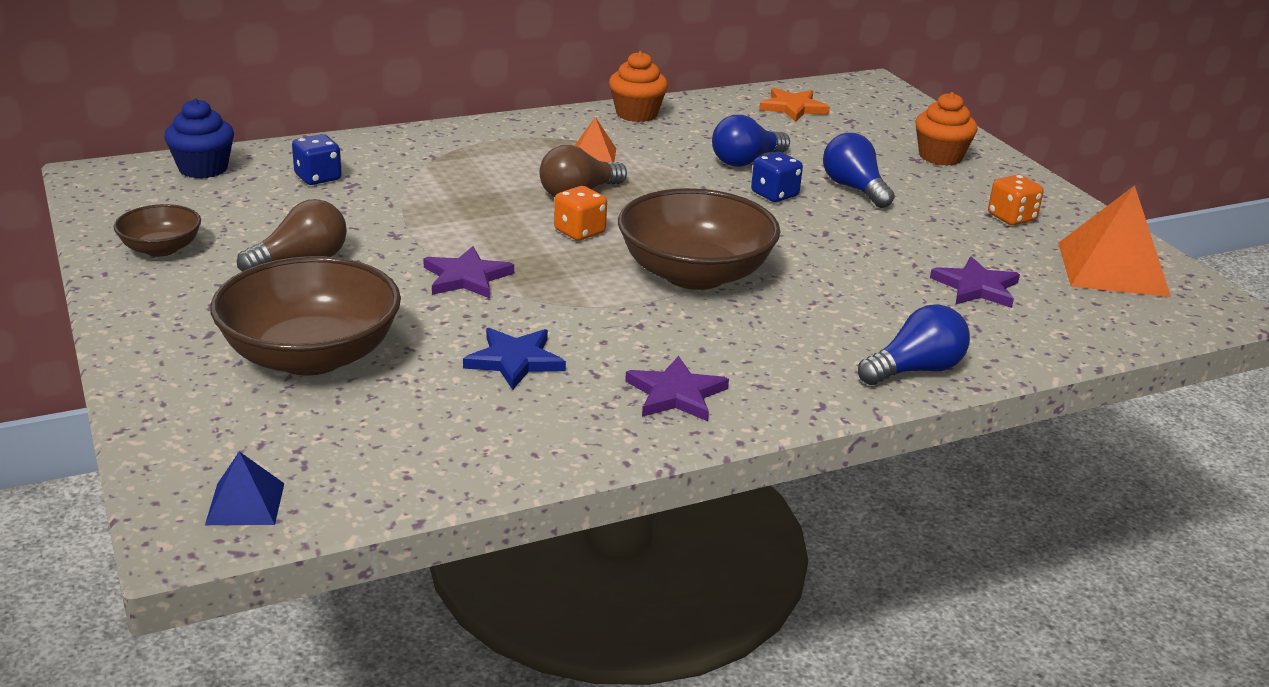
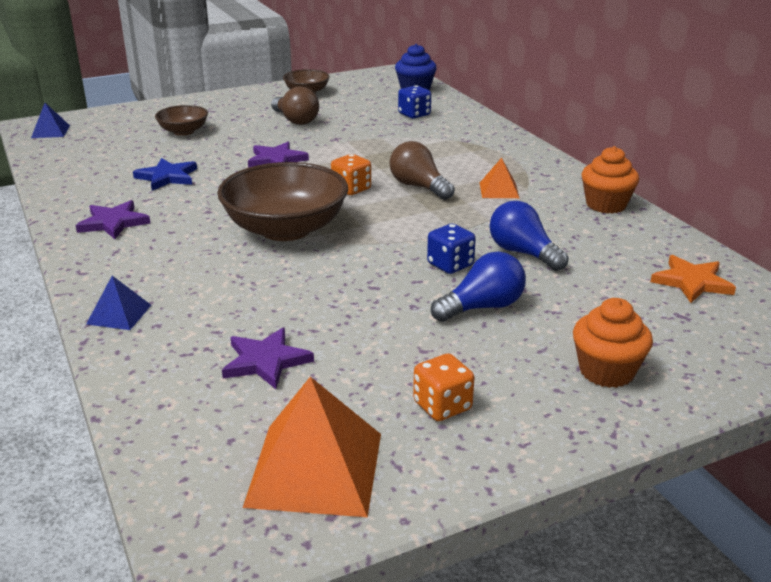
camera: 90 degrees right, 0 degrees up
(311, 356) = (183, 131): brown bowl -> brown bowl, size x0.51
(915, 370) = (119, 314): blue light bulb -> blue pyramid

